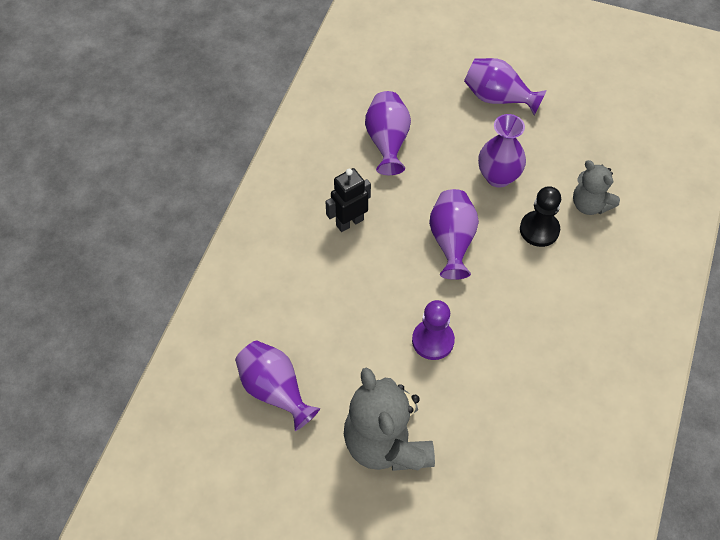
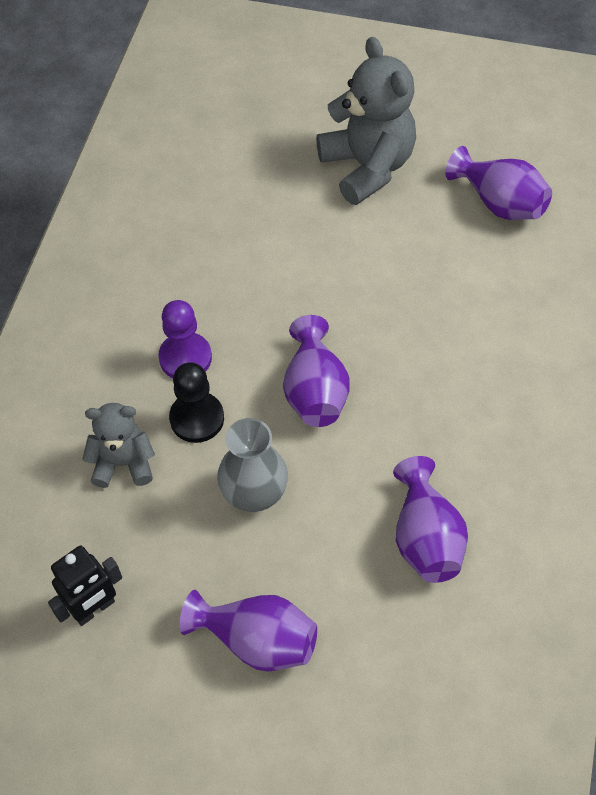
camera: 175 degrees right, 0 degrees up
(349, 222) = (457, 404): black robot -> black robot (94, 608)
(433, 340) = (328, 269): purple pawn -> purple pawn (185, 358)
(498, 177) = (254, 494): purple vase -> grey vase
(590, 204) = (123, 463): grey teddy bear -> grey teddy bear turned 45 degrees counterclockwise

